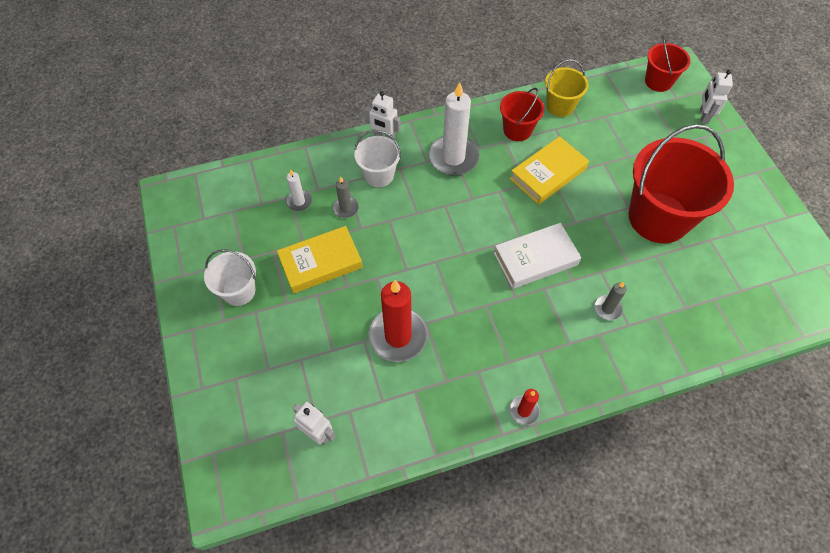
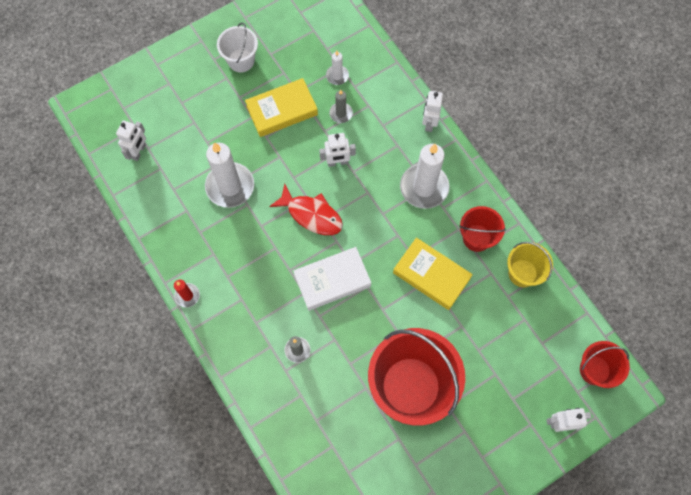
camera: 75 degrees right, 10 degrees up
(320, 263) = (282, 110): yellow book -> yellow book turned 75 degrees counterclockwise
(379, 175) = (384, 130): white bucket -> none
(398, 336) = (230, 186): red candle -> white candle
(402, 224) = (337, 162): none -> white robot
(456, 261) = (311, 214): none -> red fish
(535, 259) = (332, 280): white book -> white book turned 75 degrees counterclockwise

